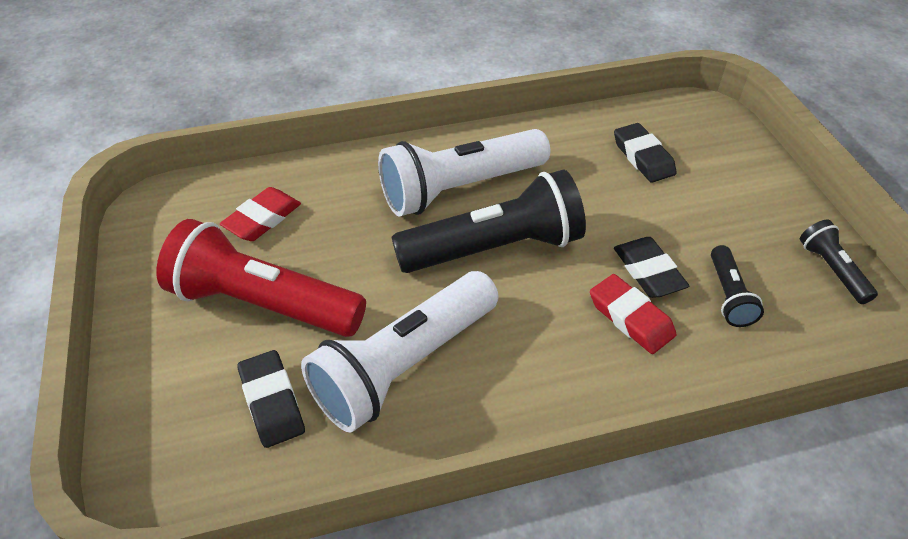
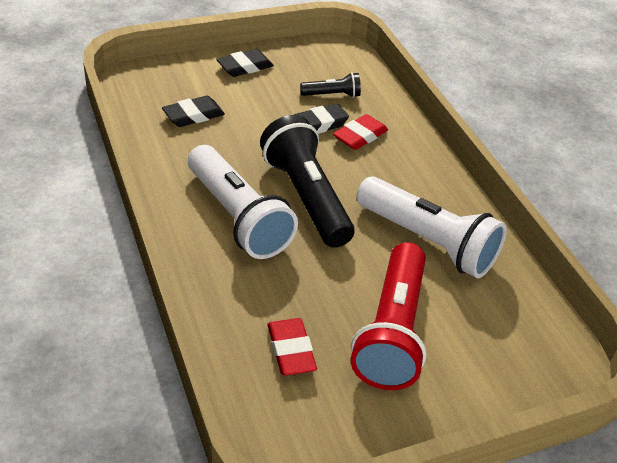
camera: 100 degrees left, 5 degrees down
(262, 219) = (291, 350): red eraser -> red eraser turned 45 degrees clockwise
(272, 402) = (480, 310): black eraser -> black eraser (245, 67)
(832, 270) = (302, 54): black flashlight -> none

